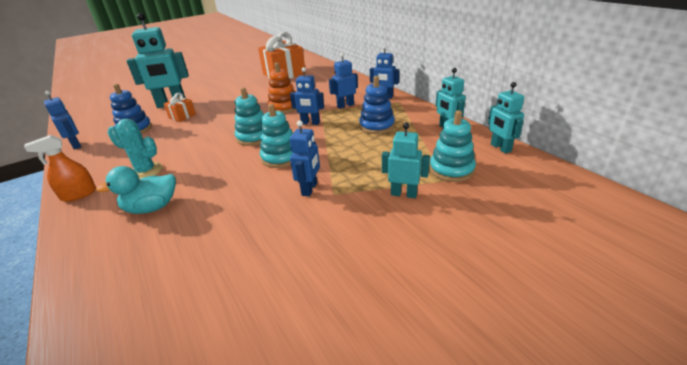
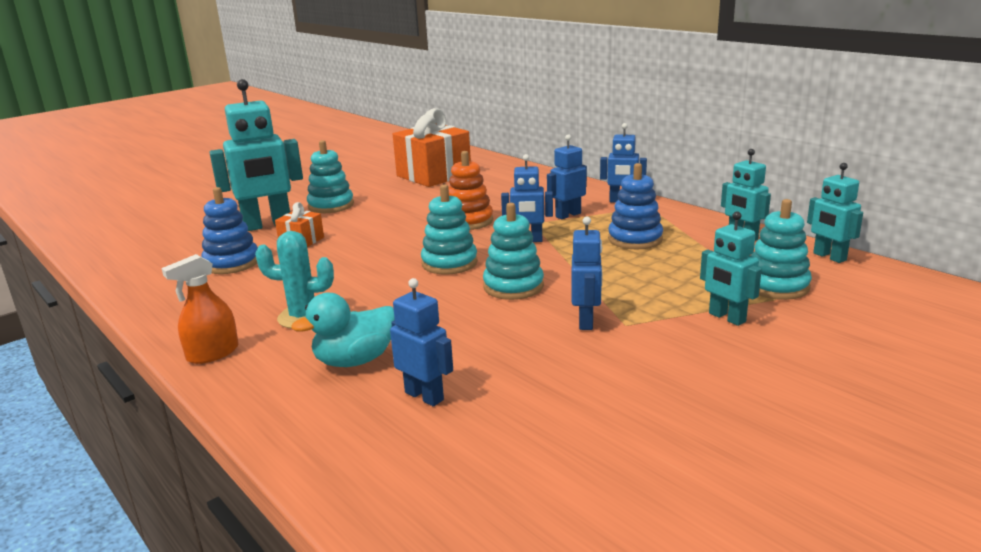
camera: 10 degrees left, 10 degrees down
(76, 145) = (143, 290): blue robot -> blue robot (424, 396)
(214, 92) = (331, 205): none -> turquoise stacking toy
(404, 194) = (726, 318): turquoise robot -> turquoise robot turned 135 degrees counterclockwise

